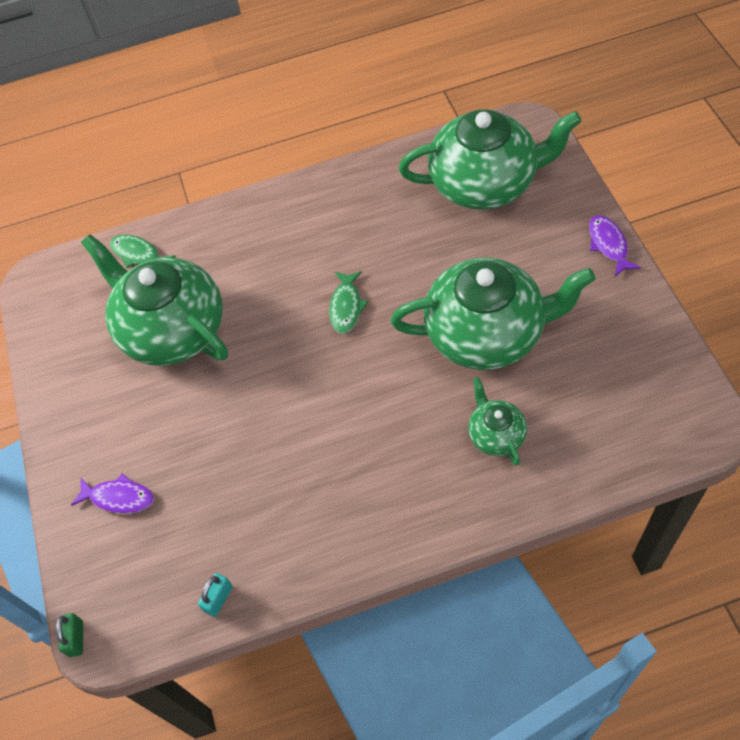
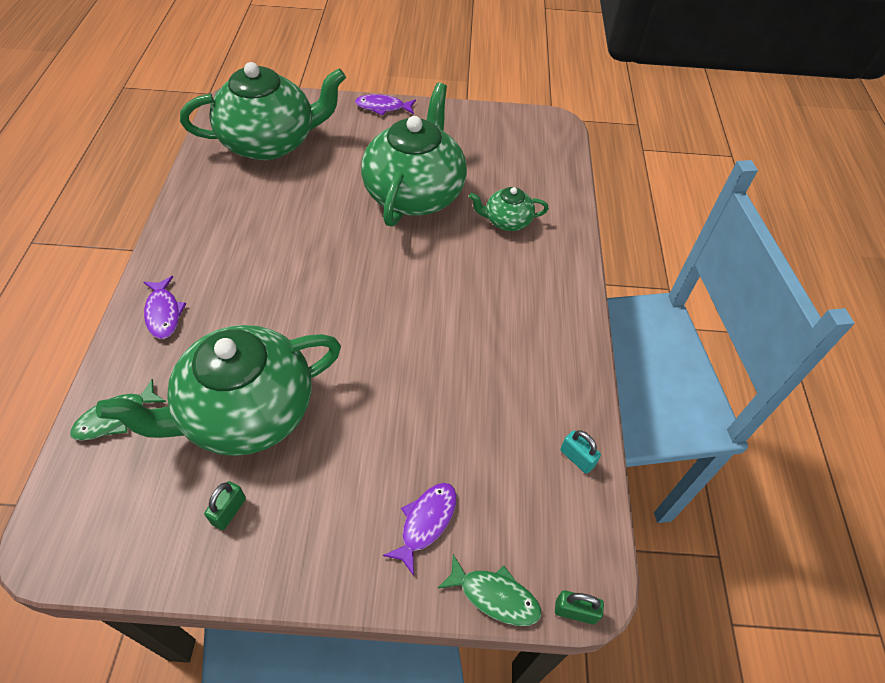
camera: 80 degrees left, 5 degrees down
(89, 363) = (229, 511): none -> green padlock
(241, 226) = (163, 313): none -> purple fish
(346, 307) = (325, 266): green fish -> green fish (494, 596)
(485, 183) = (270, 142): green teapot -> green teapot turned 60 degrees clockwise

